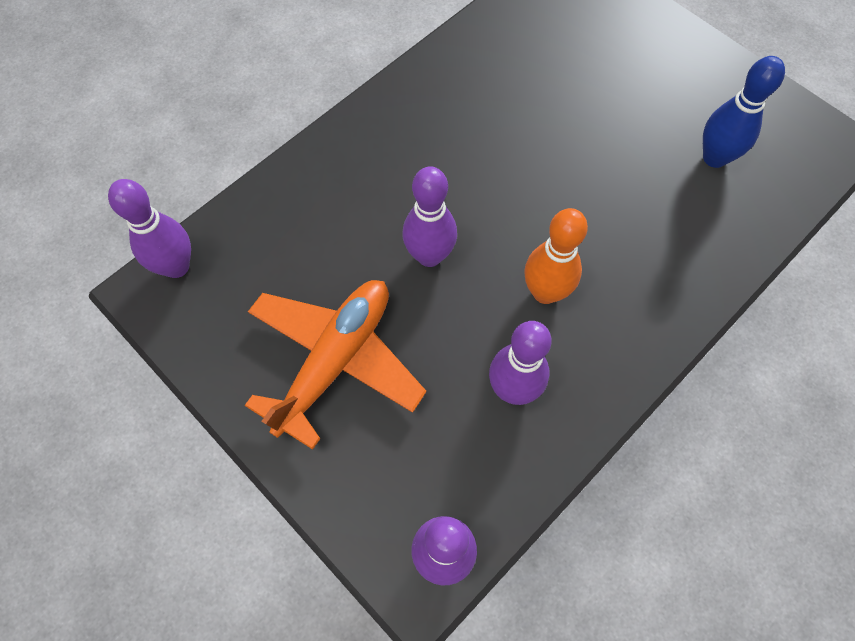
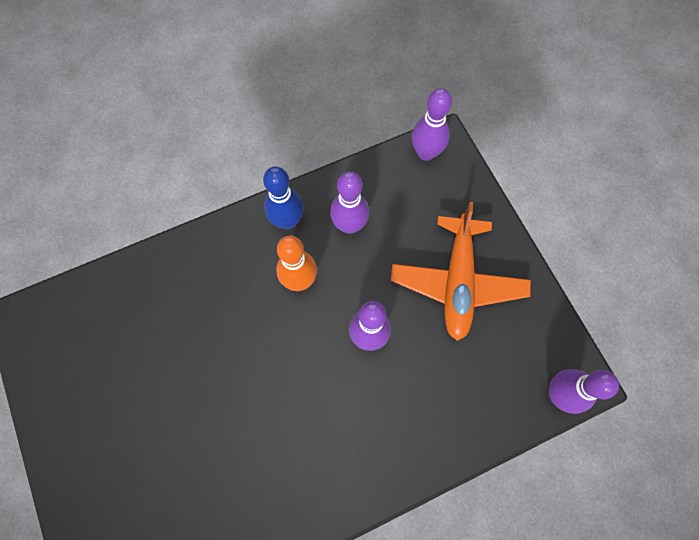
camera: 160 degrees left, 5 degrees up
(335, 361) = (457, 281): orange plane -> orange plane turned 45 degrees counterclockwise
(714, 157) = (120, 341): blue bowling pin -> blue bowling pin (287, 221)

